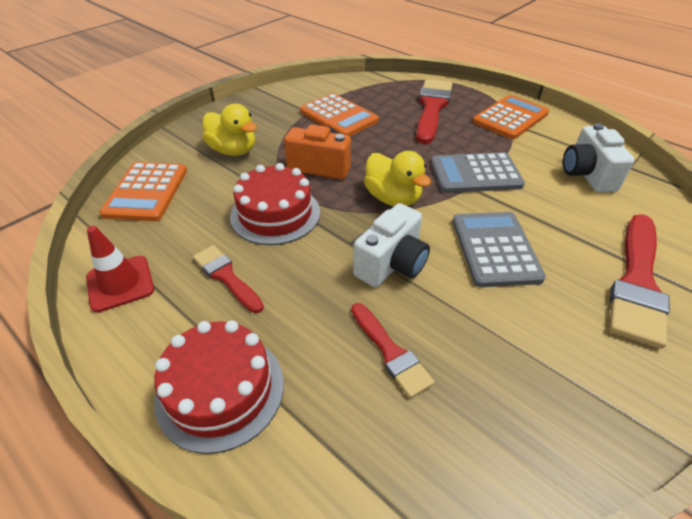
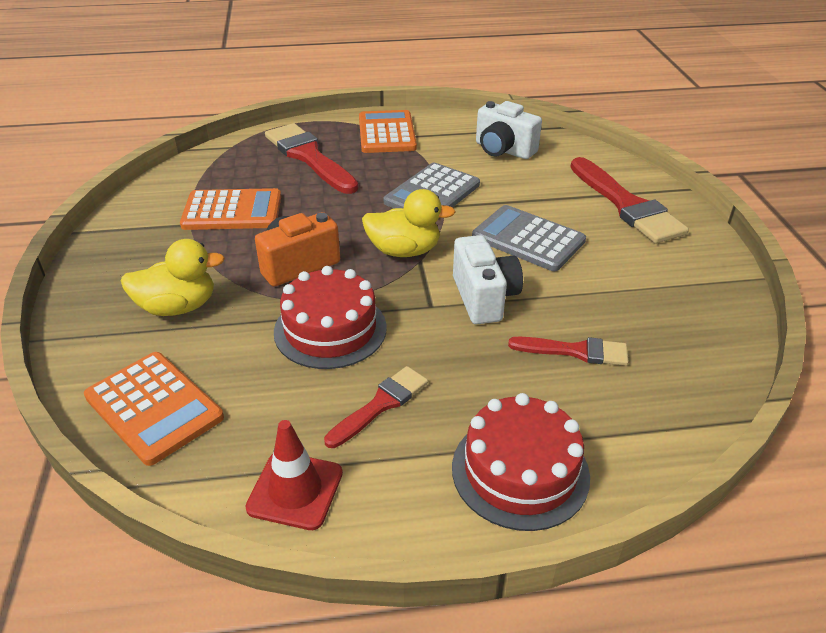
camera: 50 degrees left, 5 degrees down
(226, 276) = (381, 404): red brush -> red brush turned 135 degrees clockwise

